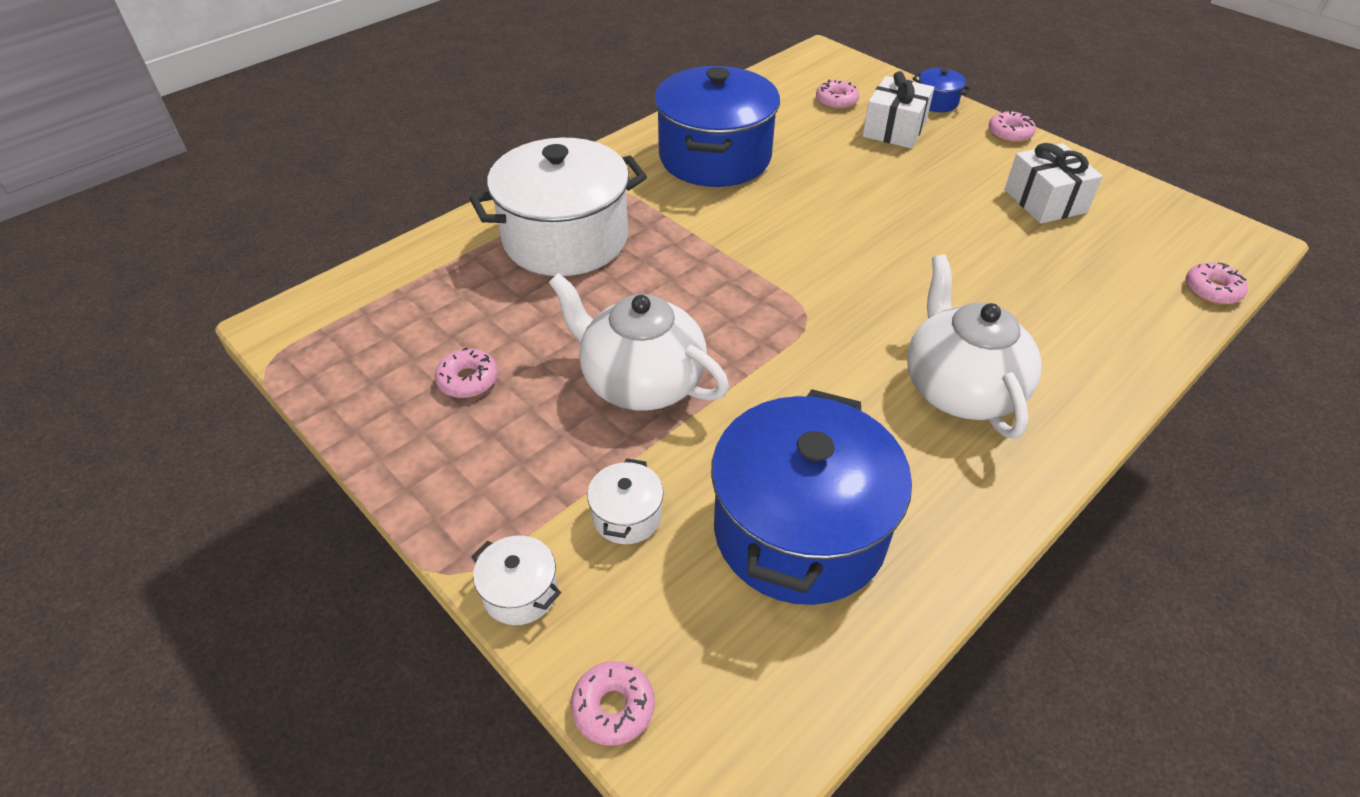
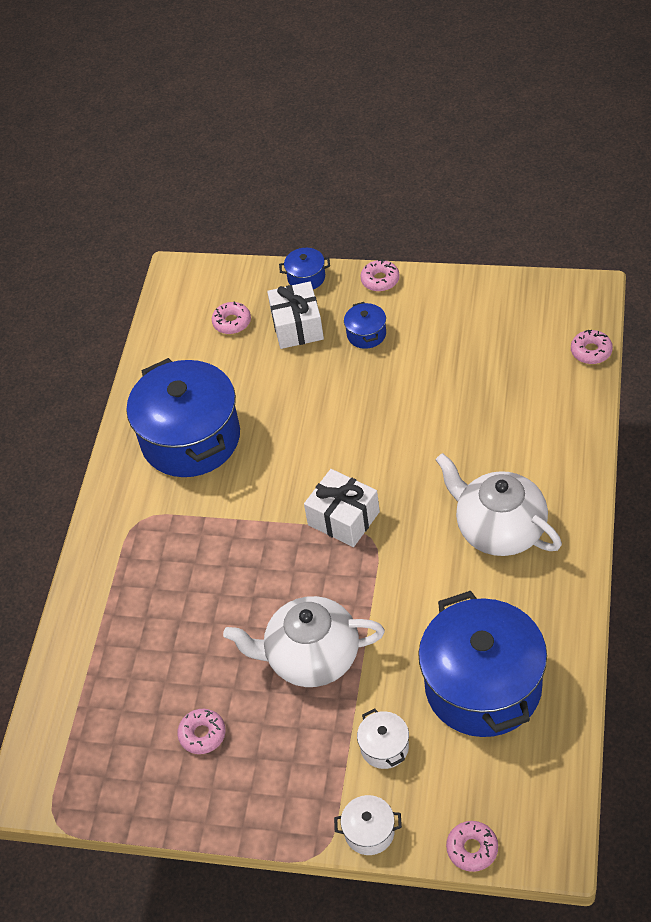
camera: 30 degrees left, 5 degrees up
(565, 238) = (154, 584): white pot -> none
(958, 163) = (366, 334): none -> blue pot
(1045, 201) = (446, 335): white gift -> white gift (343, 518)

